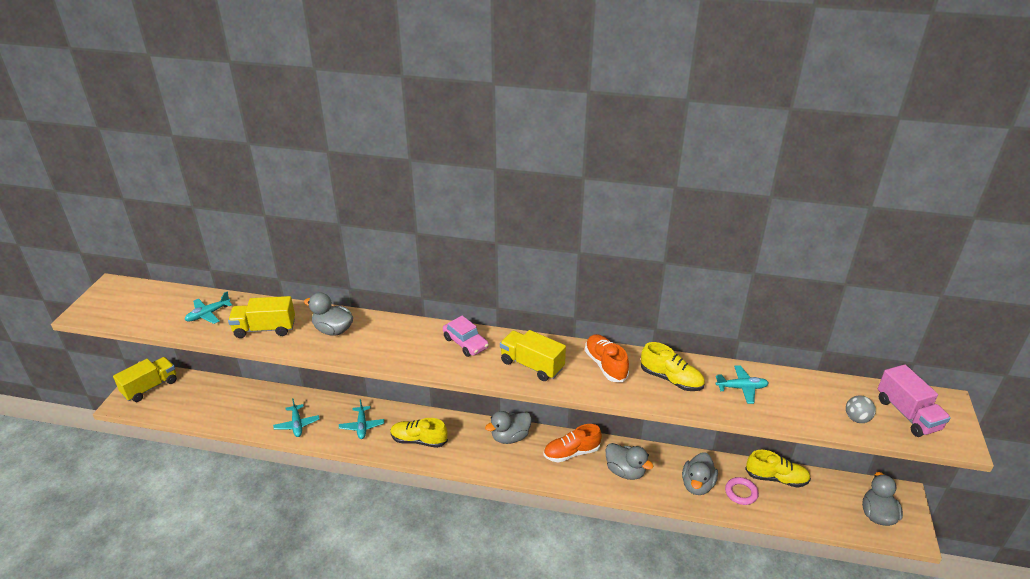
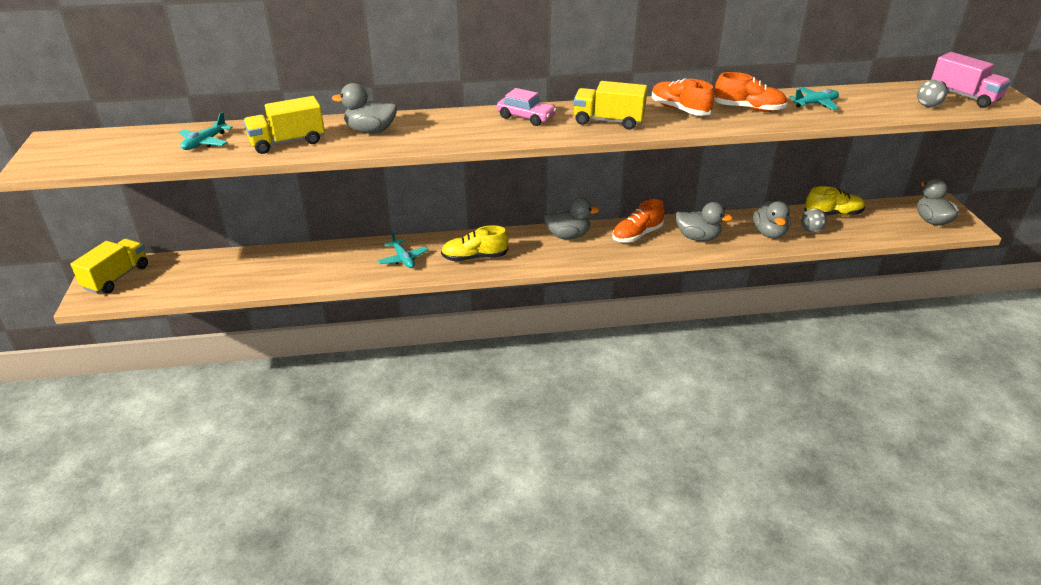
camera: 20 degrees left, 0 degrees up
(297, 424) = (327, 272): turquoise plane -> none
(510, 437) = (568, 236): grey duck -> grey duck turned 135 degrees counterclockwise
(671, 379) = (748, 109): yellow shoe -> orange shoe
(741, 493) = (811, 230): pink ring -> grey ball

